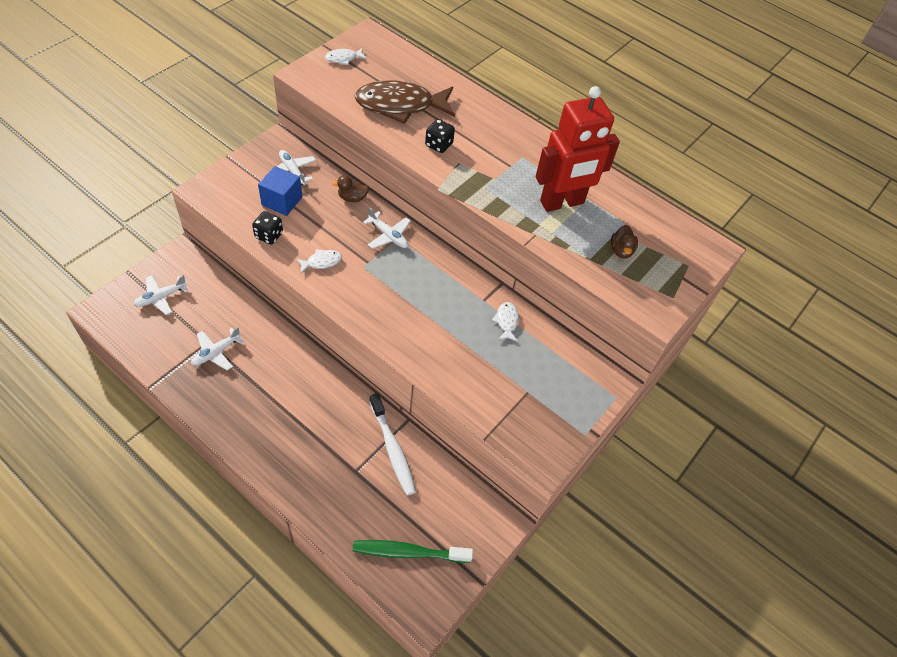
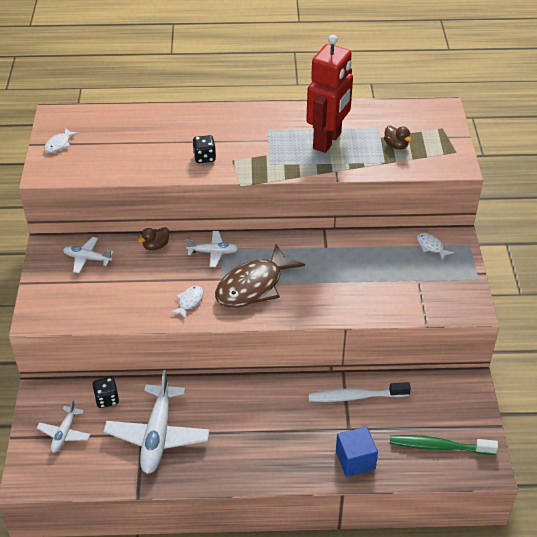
camera: 35 degrees left, 10 degrees down
(216, 352) = (157, 435): white plane -> white plane, size x1.90
(269, 235) = (128, 312): black dice -> black dice (107, 399)
(282, 201) = (107, 283): blue cube -> blue cube (355, 460)
(392, 449) = (355, 397): white toothbrush -> white toothbrush turned 150 degrees clockwise
(400, 105) = (144, 149): brown fish -> brown fish (253, 286)
(408, 552) = (439, 446): green toothbrush -> green toothbrush turned 45 degrees clockwise
(506, 321) = (355, 249): white fish -> white fish (431, 246)

